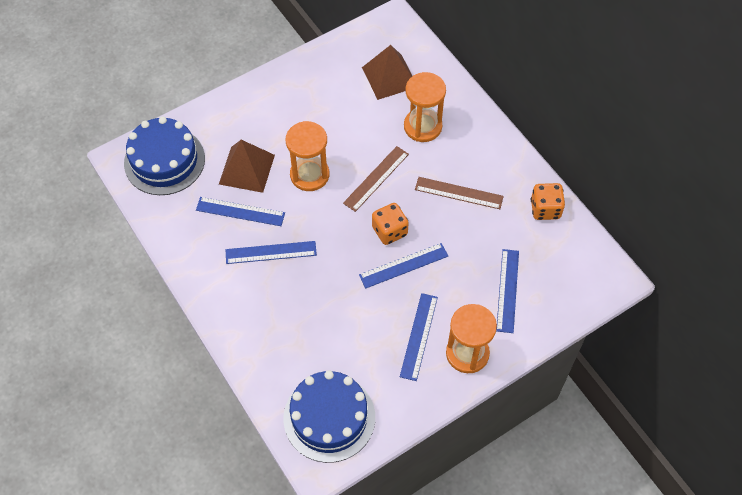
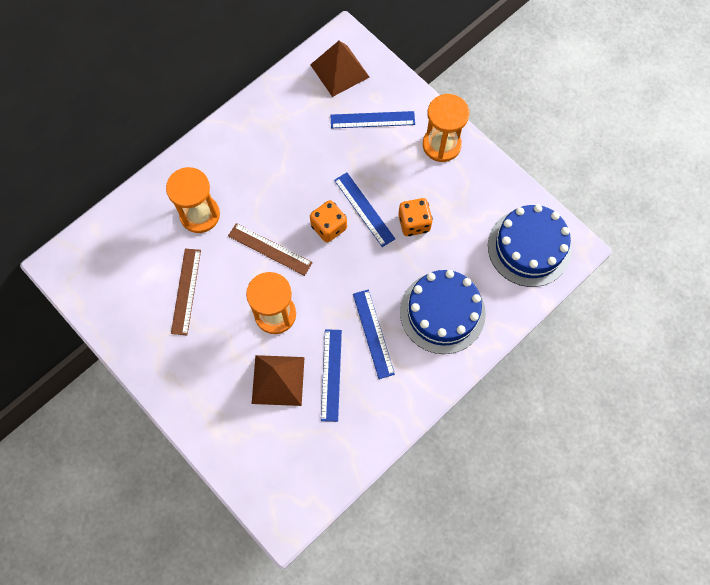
camera: 100 degrees left, 10 degrees up
(164, 161) = (280, 472): blue cake -> blue cake (442, 312)
(389, 77) = (138, 257): brown pyramid -> brown pyramid (339, 71)
(418, 336) = (434, 186): blue ruler -> none
(459, 193) = (275, 172): brown ruler -> brown ruler (186, 291)
(545, 209) = (281, 97): orange dice -> orange dice (414, 223)

